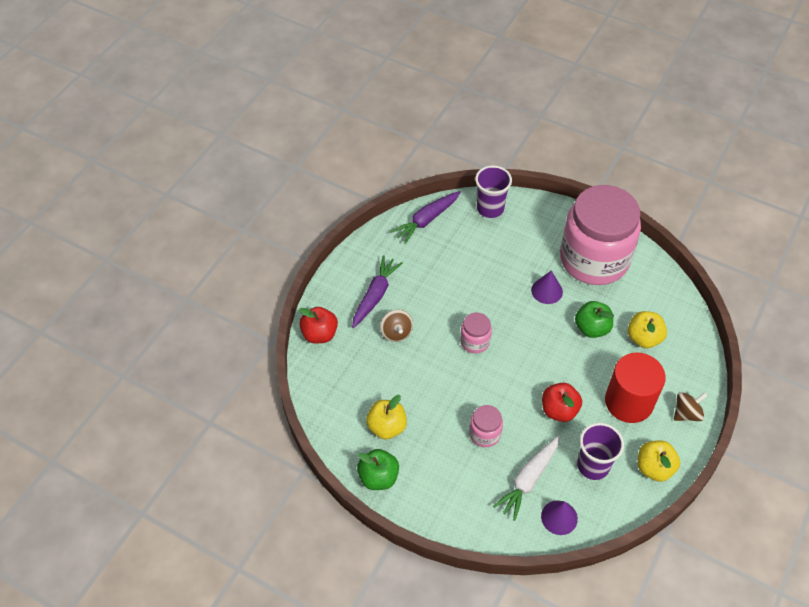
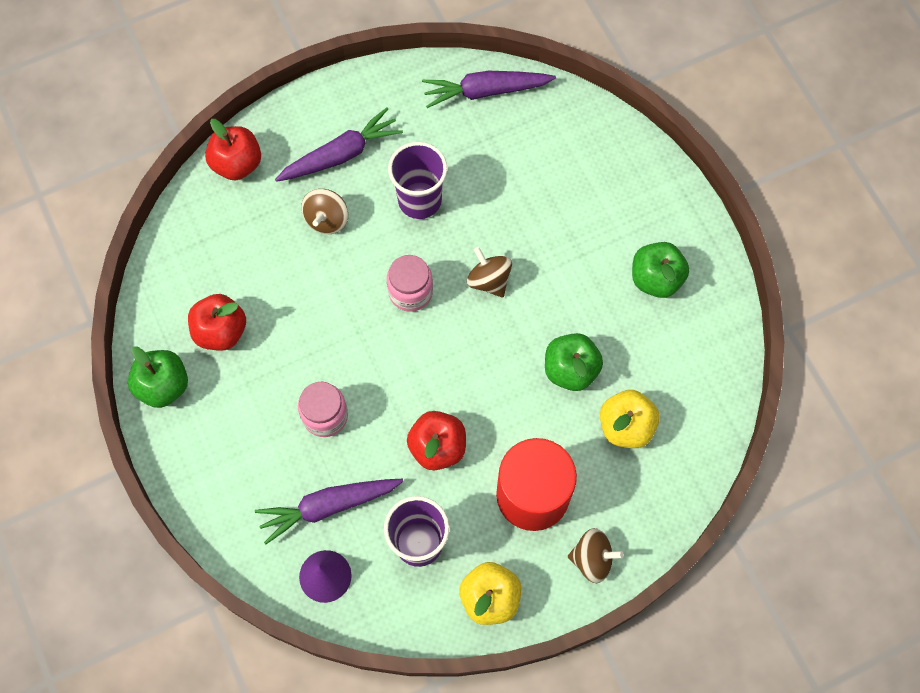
camera: 35 degrees right, 15 degrees up
(387, 427) = (221, 331): yellow apple -> red apple
(490, 208) = (580, 124): purple cup -> purple cup (419, 200)
(511, 310) = (489, 280): none -> brown spinning top
(528, 479) = (329, 506): white carrot -> purple carrot
(547, 291) = (556, 283): purple cone -> none
(594, 259) = (656, 279): pink jar -> green apple

